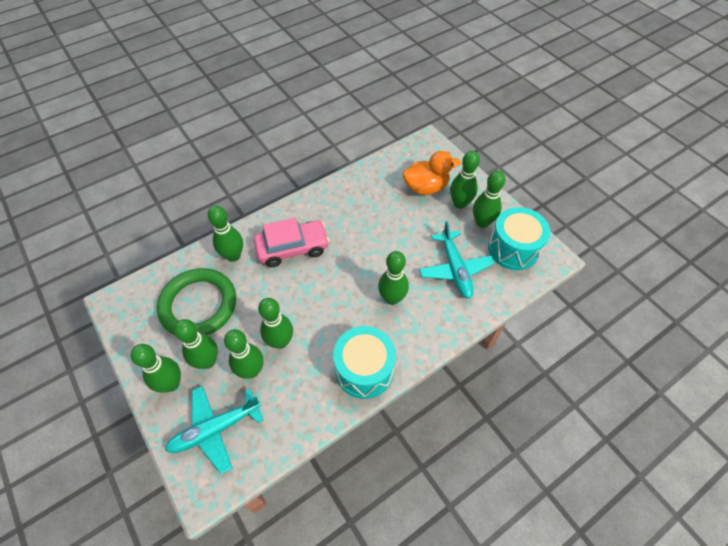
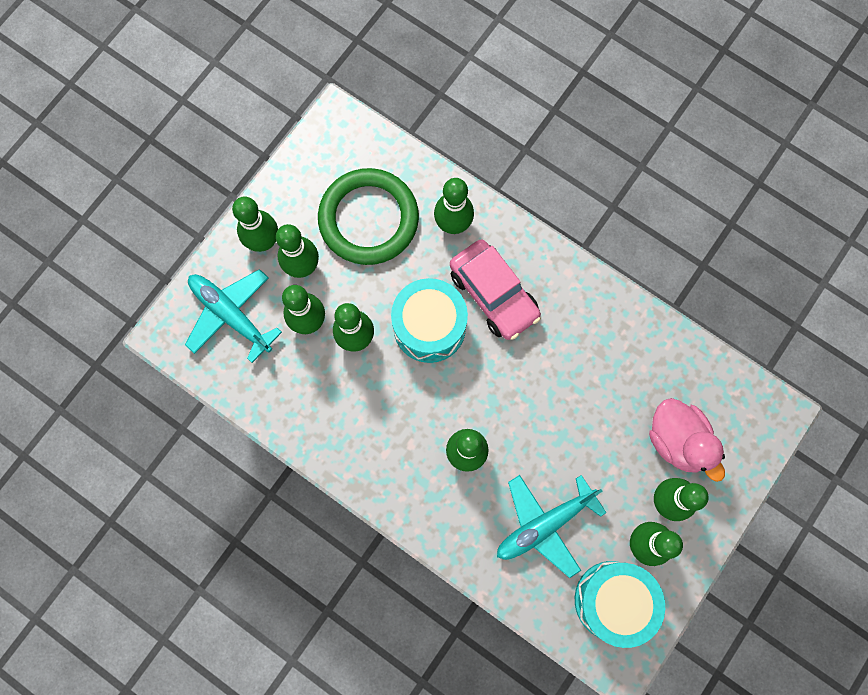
camera: 70 degrees right, 20 degrees up
(364, 370) = (355, 452): turquoise drum -> turquoise drum (429, 327)
(426, 187) = (677, 440): orange duck -> pink duck

